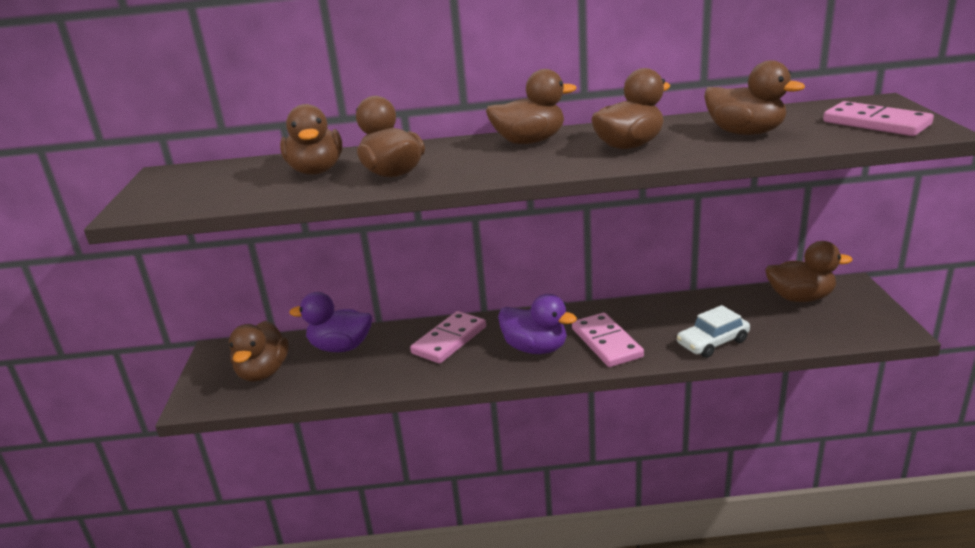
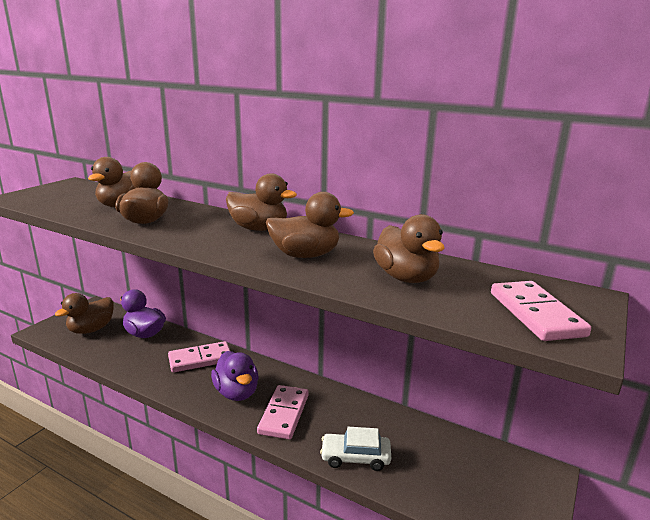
camera: 30 degrees right, 5 degrees down
(800, 298) = (482, 459): brown duck -> none

